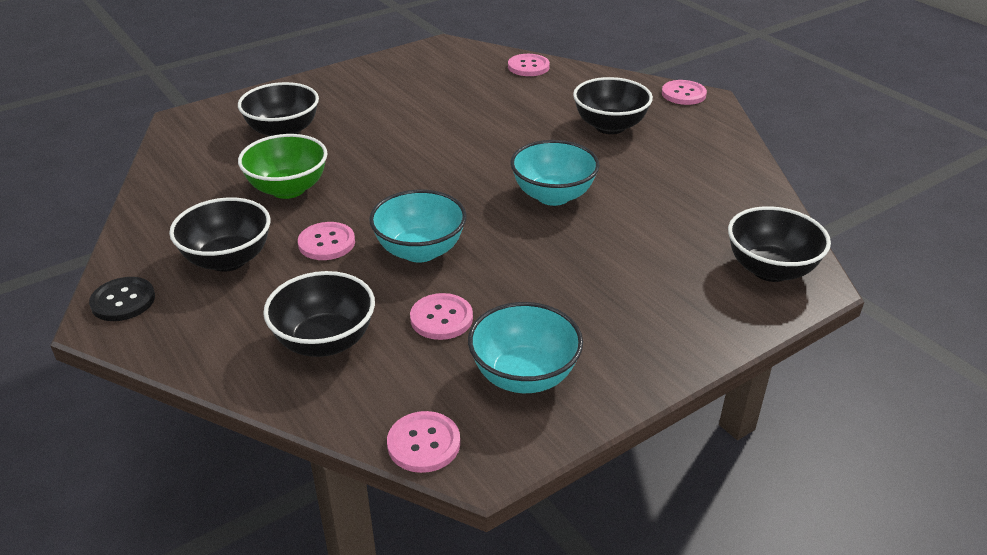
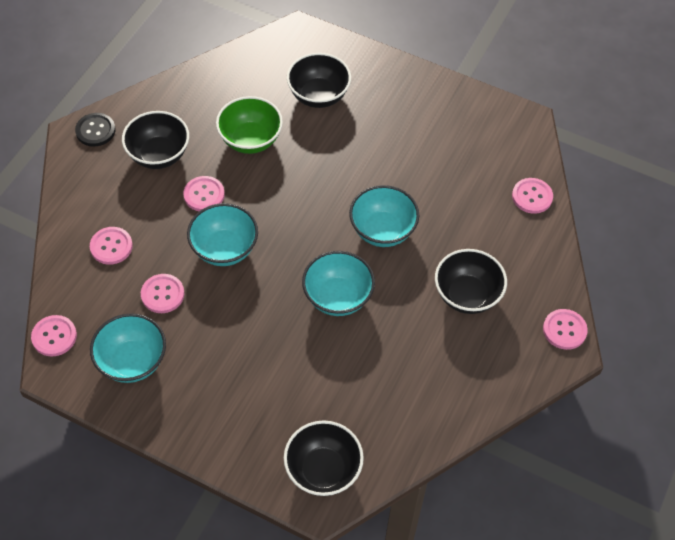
camera: 60 degrees right, 20 degrees up
(325, 341) = (111, 246): black bowl -> pink button
(493, 147) = (382, 231): none -> turquoise bowl

